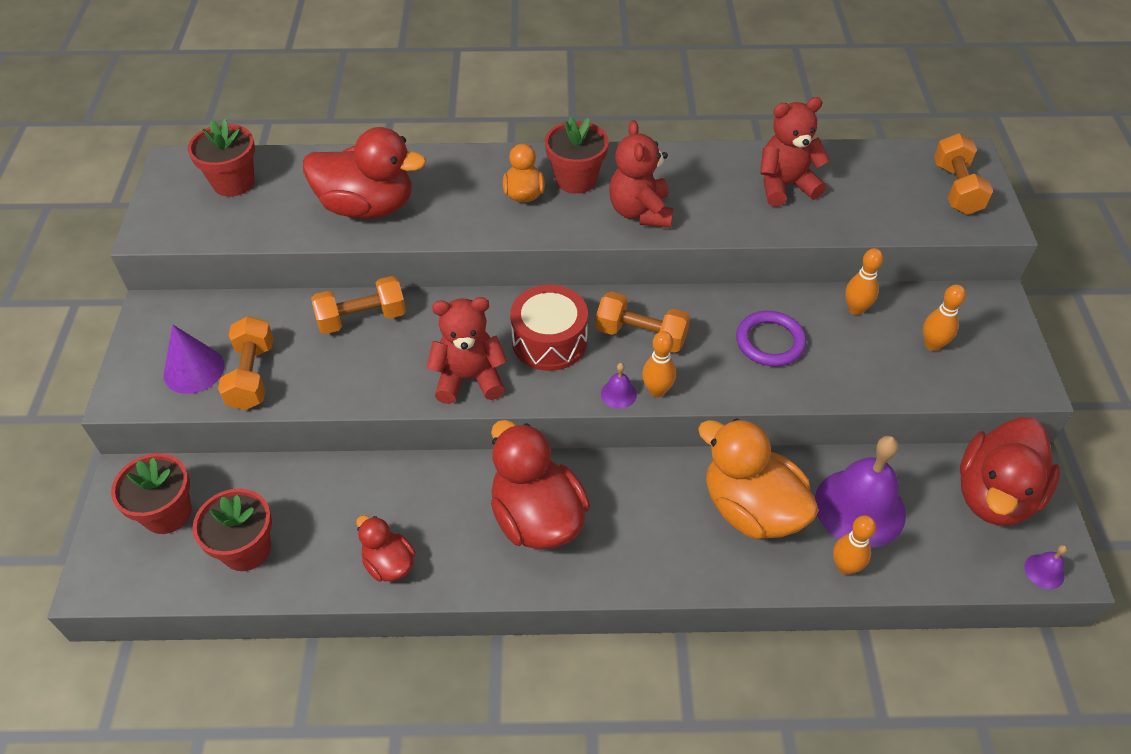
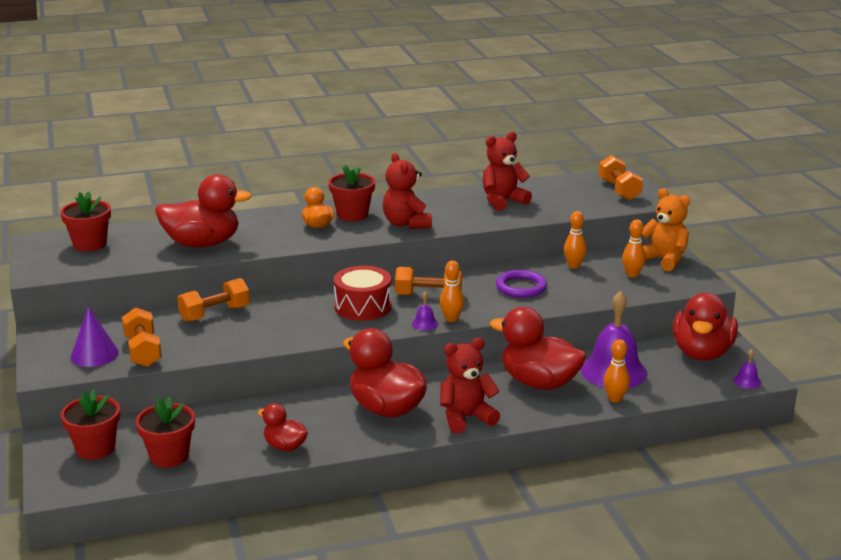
camera: 15 degrees left, 25 degrees down
(469, 378) = (311, 331): red teddy bear -> red teddy bear (466, 418)
(751, 509) = (539, 383): orange duck -> red duck
(986, 320) = (664, 260): none -> orange teddy bear

